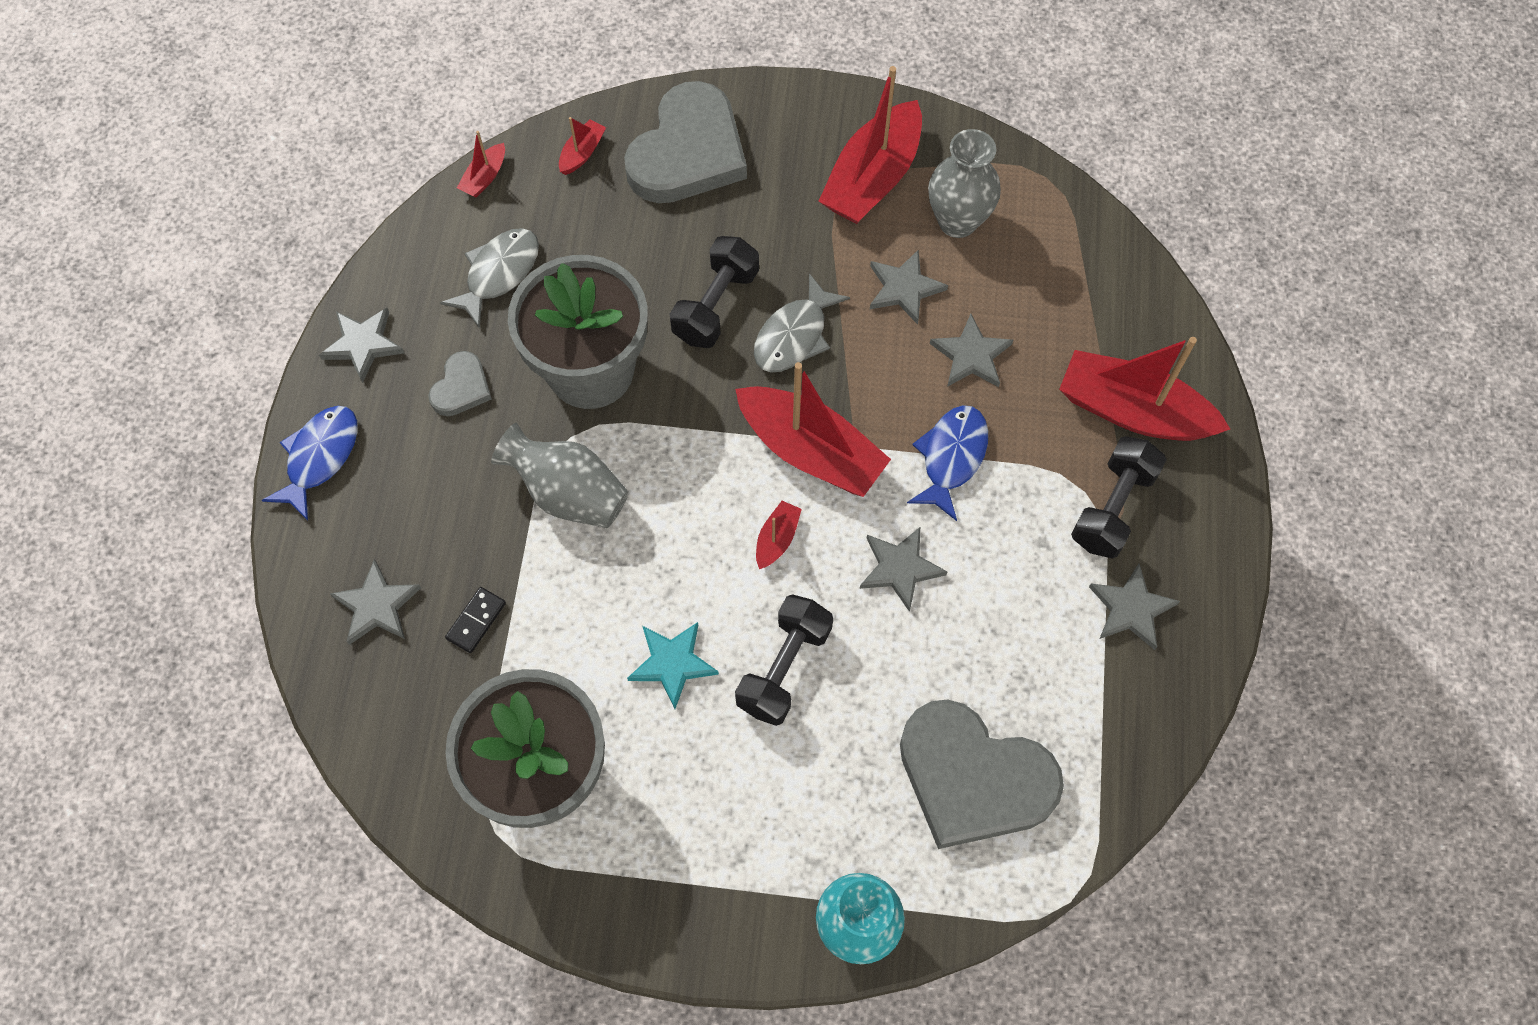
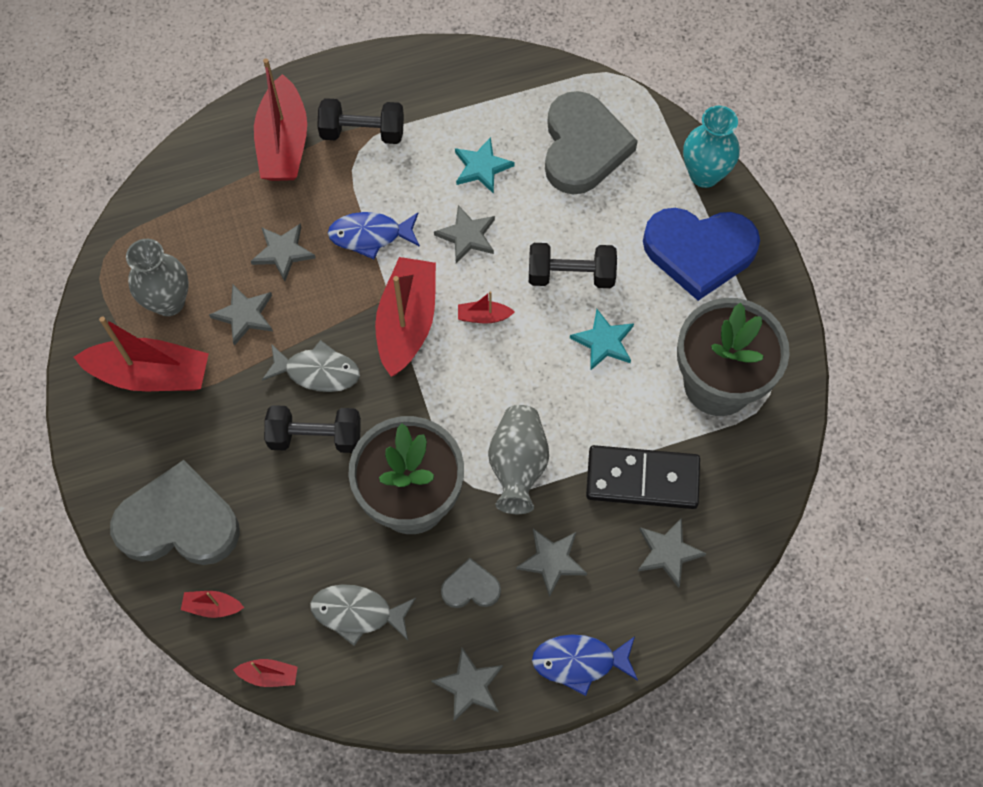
camera: 115 degrees left, 0 degrees up
(476, 621) = (642, 479): black domino -> black domino, size x2.29
(739, 852) = (699, 252): none -> blue heart
(996, 631) = (482, 167): none -> turquoise star
(1131, 609) = (429, 101): grey star -> grey star (552, 561)

